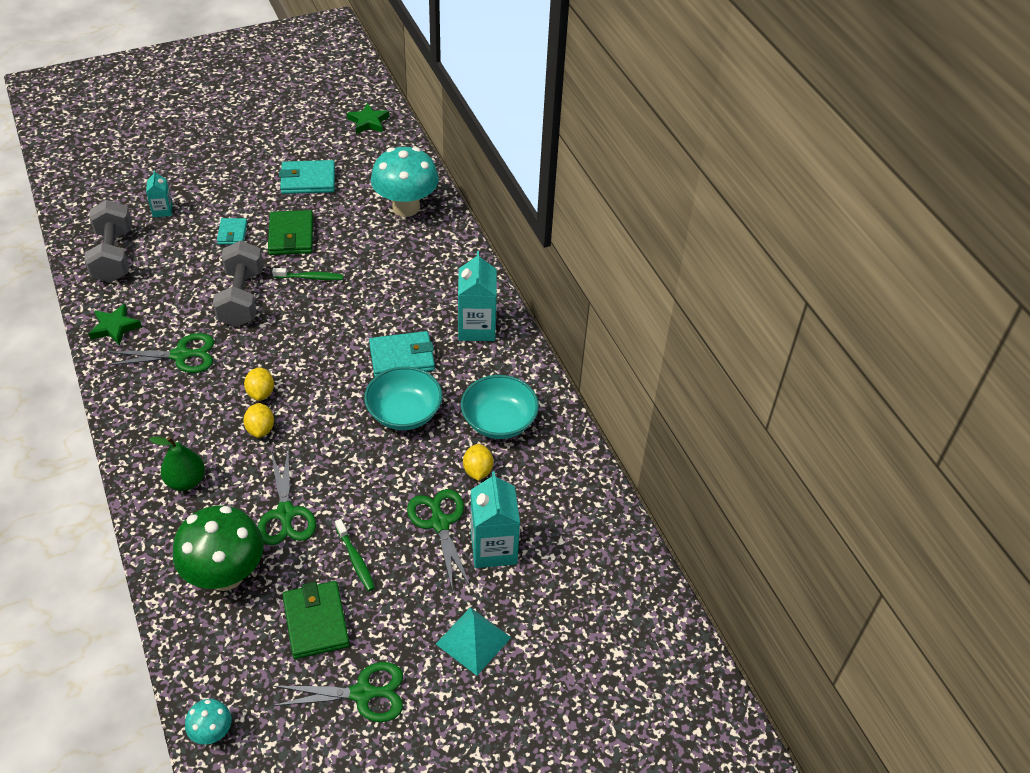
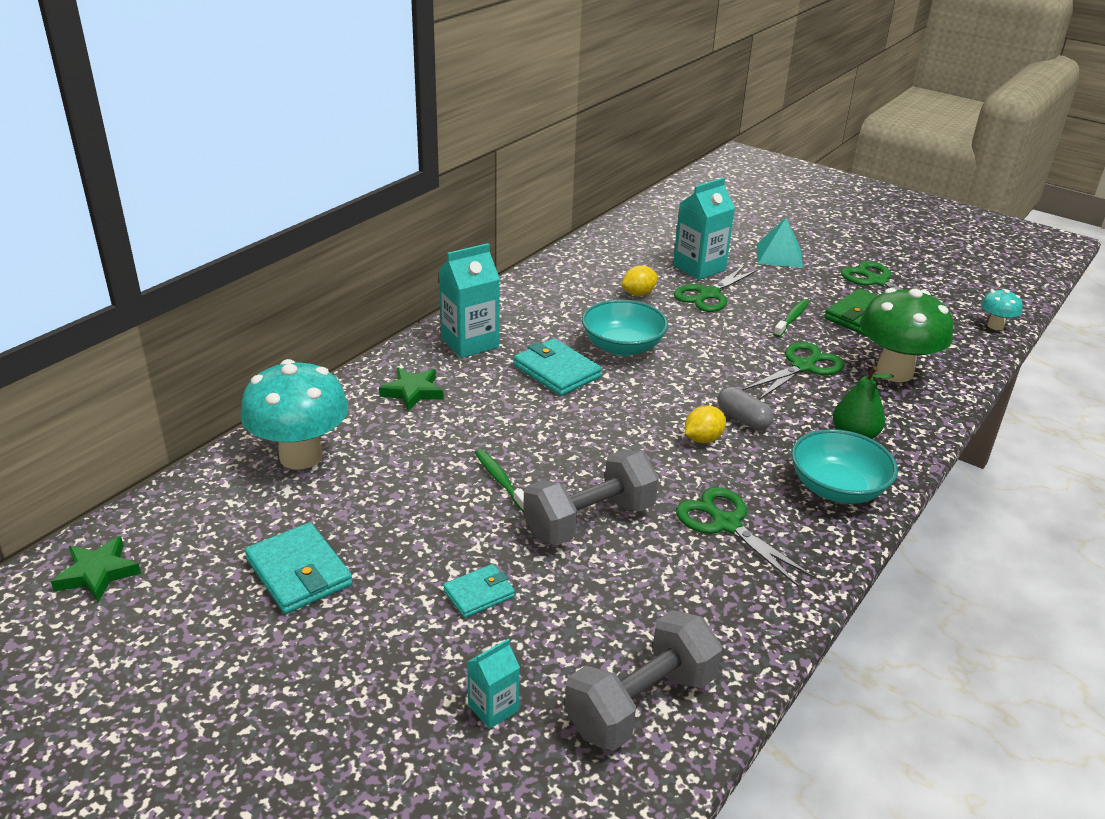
camera: 120 degrees left, 15 degrees down
(115, 327) = (754, 611): green star -> green star (413, 392)
(260, 429) = (743, 419): yellow lemon -> grey capsule
(291, 236) = (437, 532): green wallet -> none
(499, 421) = (575, 299): turquoise bowl -> turquoise bowl (837, 488)

